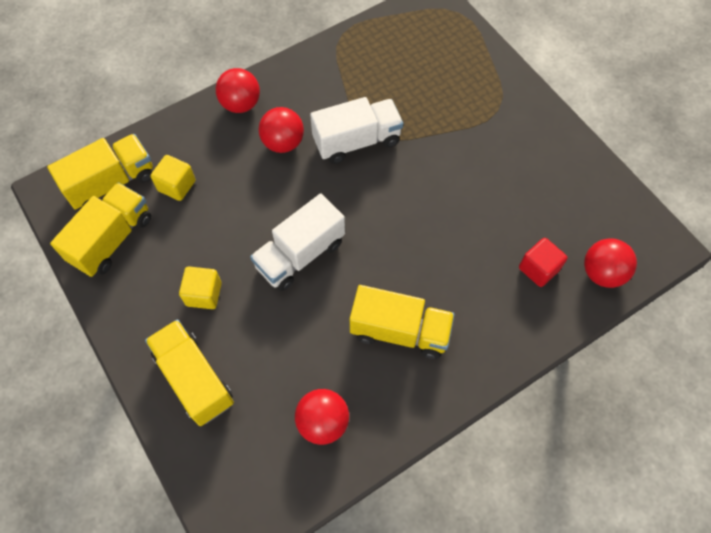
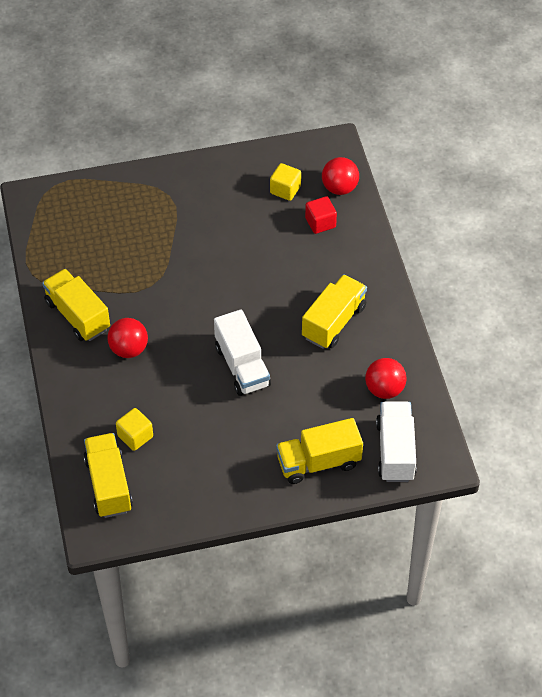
camera: 70 degrees left, 10 degrees down
(112, 239) = (167, 495): yellow truck -> yellow truck (78, 315)
(204, 294) = (248, 440): yellow cube -> yellow cube (285, 190)
(241, 104) = (72, 369): red ball -> none
(357, 141) = (153, 298): white truck -> white truck (395, 451)

